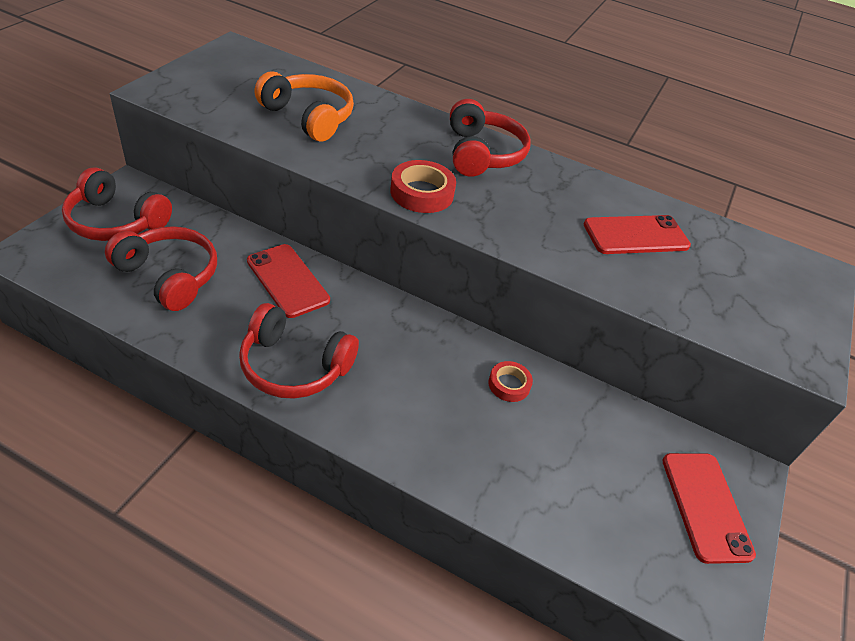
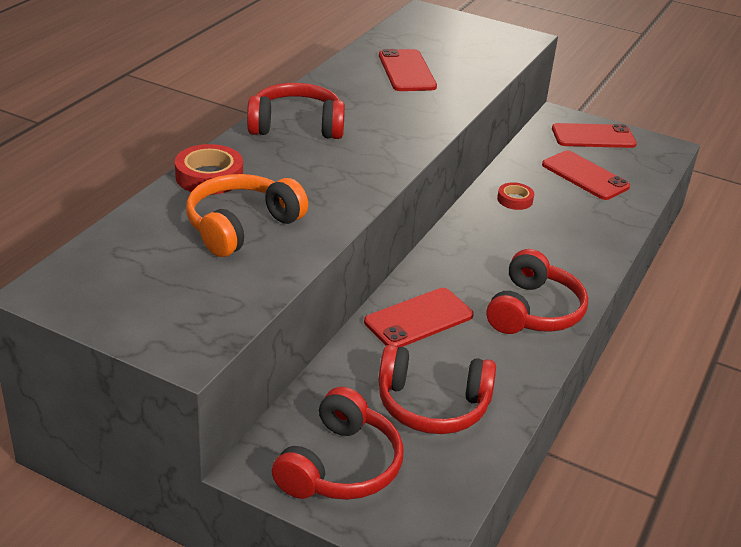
camera: 85 degrees left, 10 degrees down
(169, 276) = (432, 405): red headphones -> red headphones turned 120 degrees counterclockwise
(422, 193) = (375, 163): red tape -> red tape (209, 176)
(588, 472) = (585, 176): none -> red phone

